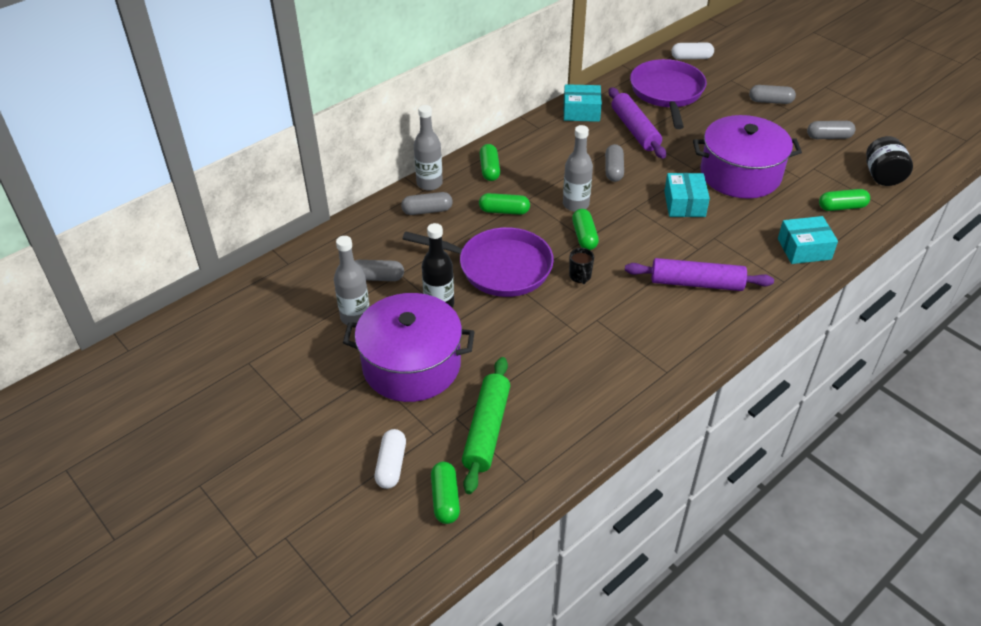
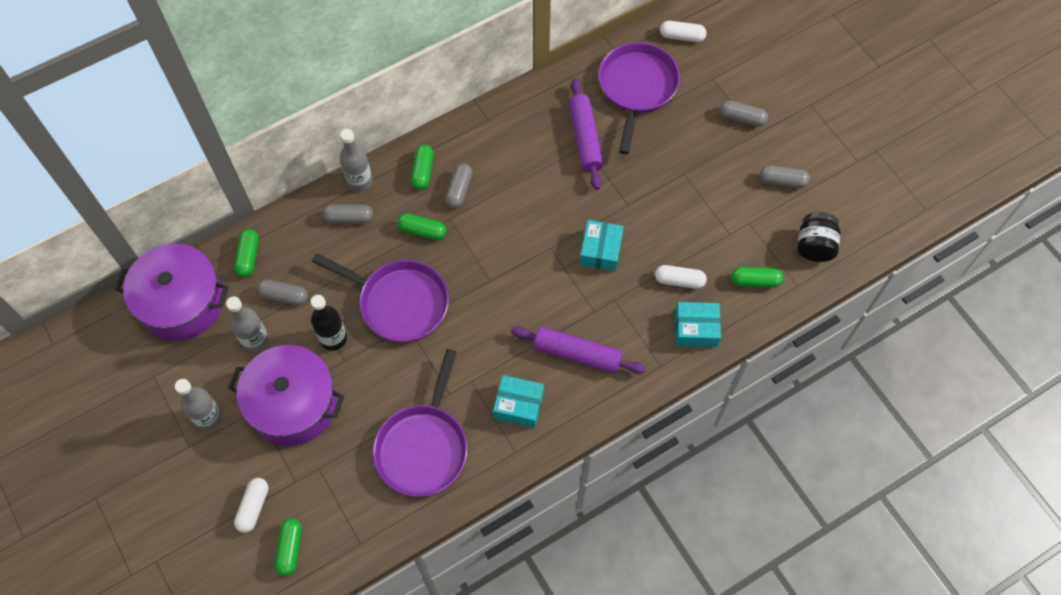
camera: 10 degrees right, 20 degrees up
(486, 430) = (341, 486): green rolling pin -> none
(566, 382) = (423, 447): none -> purple pan
(576, 204) = (494, 234): grey bottle -> grey bottle (208, 417)
(580, 277) = (471, 327): black mug -> none
(581, 112) = (538, 102): turquoise box -> turquoise box (518, 405)
(584, 236) = (490, 277): green capsule -> green capsule (248, 257)
(613, 170) = (545, 192): grey capsule -> grey capsule (459, 190)
(740, 174) = (670, 219): purple pot -> purple pot (182, 302)
(770, 216) = (679, 281): none -> white capsule

